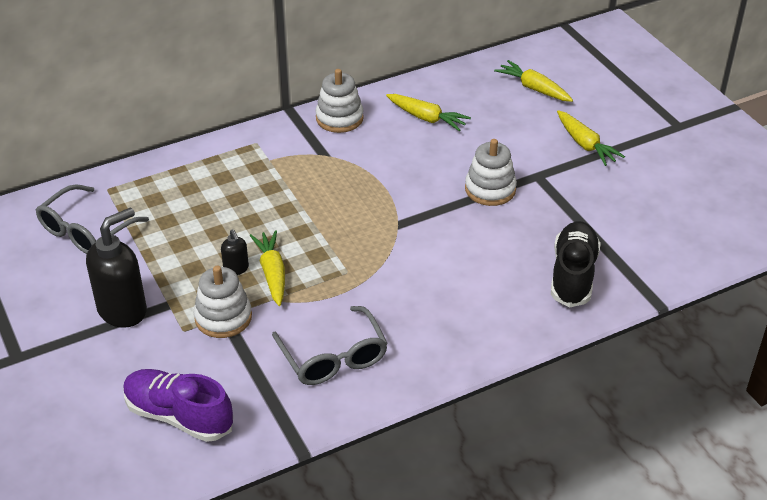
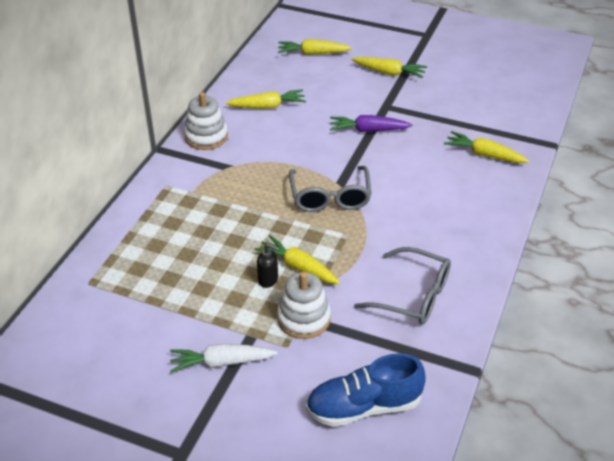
camera: 40 degrees left, 0 degrees up
(86, 230) = (111, 324): grey glasses -> grey glasses (330, 197)
(123, 310) = (221, 362): black soap dispenser -> white carrot
(179, 416) = (364, 407): purple shoe -> blue shoe
(490, 189) = (368, 130): white stacking toy -> purple carrot
(573, 275) = (484, 154): black shoe -> yellow carrot

